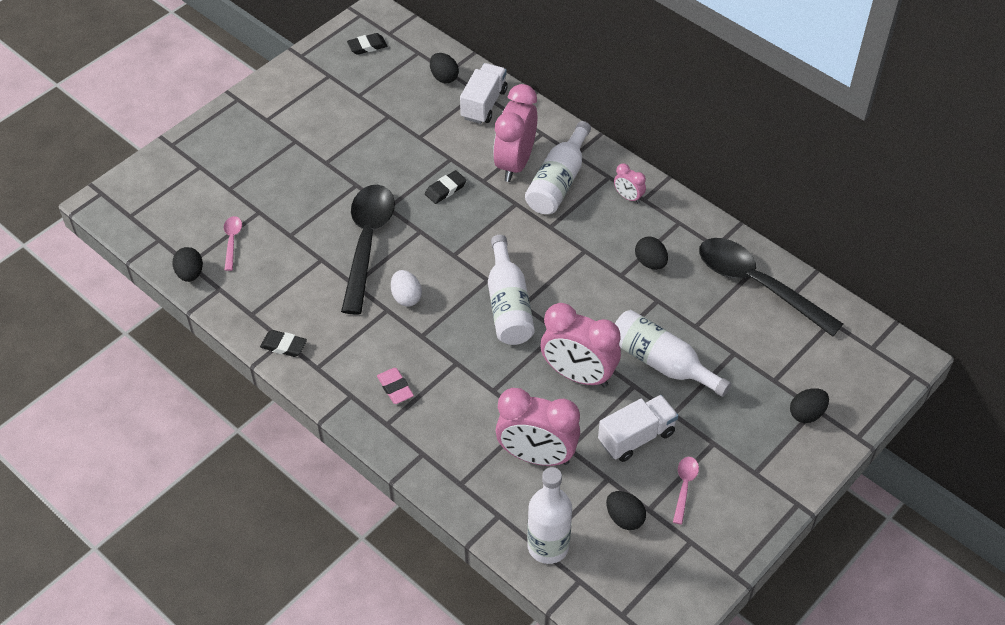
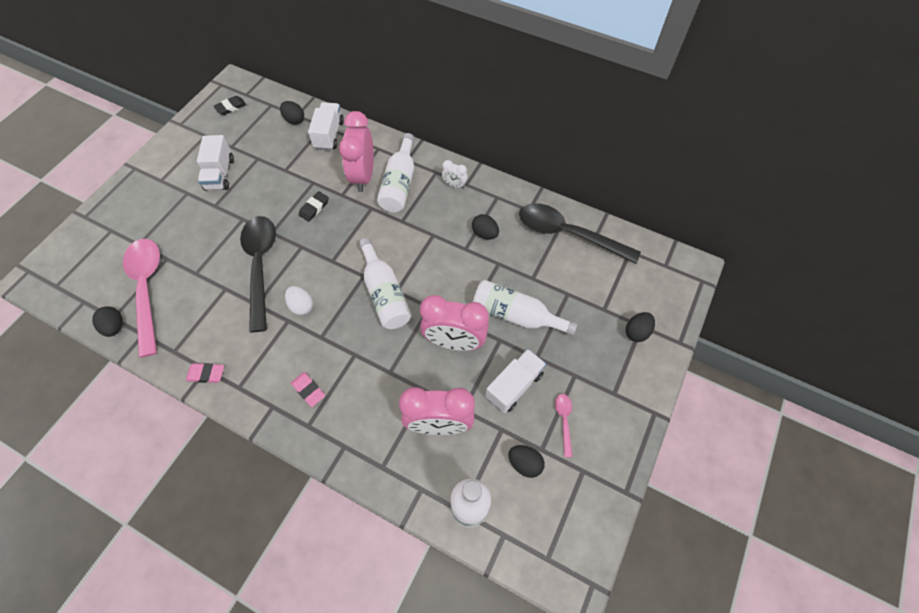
camera: 15 degrees left, 10 degrees up
(232, 241) = (147, 289): pink spoon -> pink spoon, size x2.37
(283, 346) = (206, 374): black eraser -> pink eraser
(339, 126) = (220, 174): none -> white truck
(628, 197) = (454, 185): pink clock -> white clock

